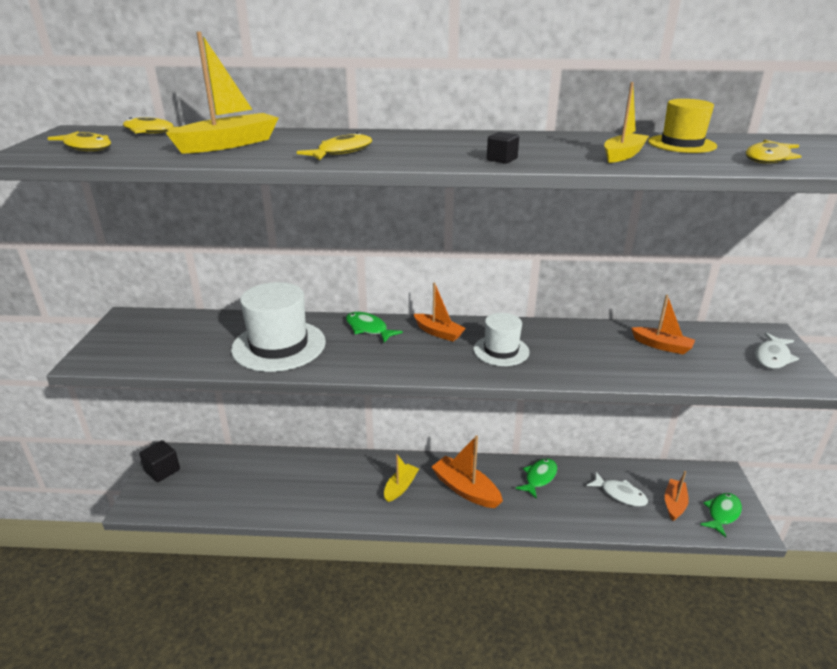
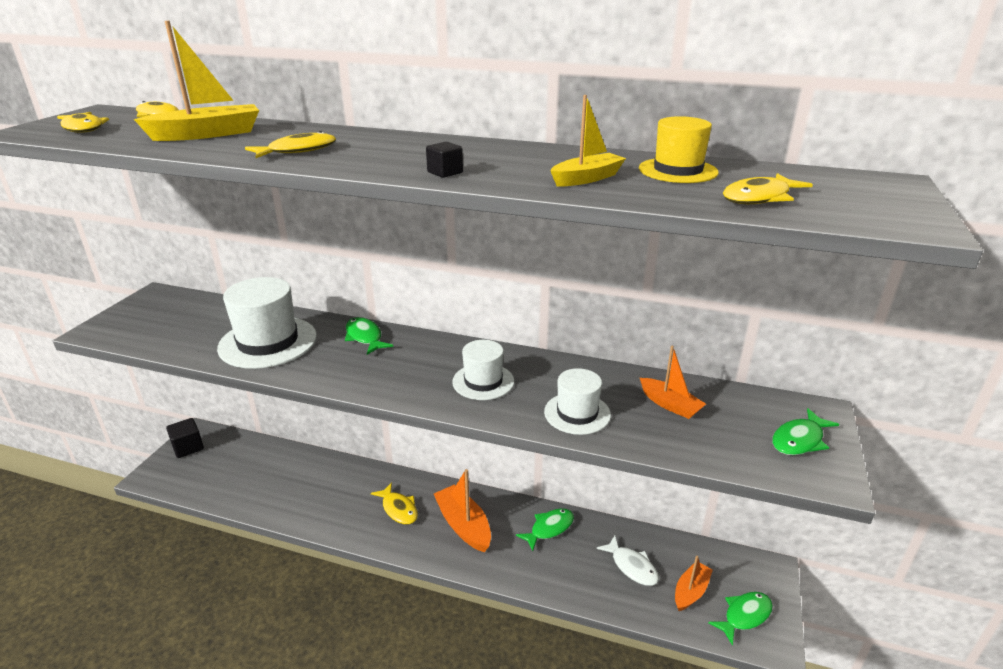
camera: 15 degrees right, 0 degrees up
(400, 487) = (398, 509): yellow boat -> yellow fish
(438, 333) = (432, 352): orange boat -> none
(596, 364) = (577, 413): none -> white hat
(772, 357) = (799, 440): white fish -> green fish

